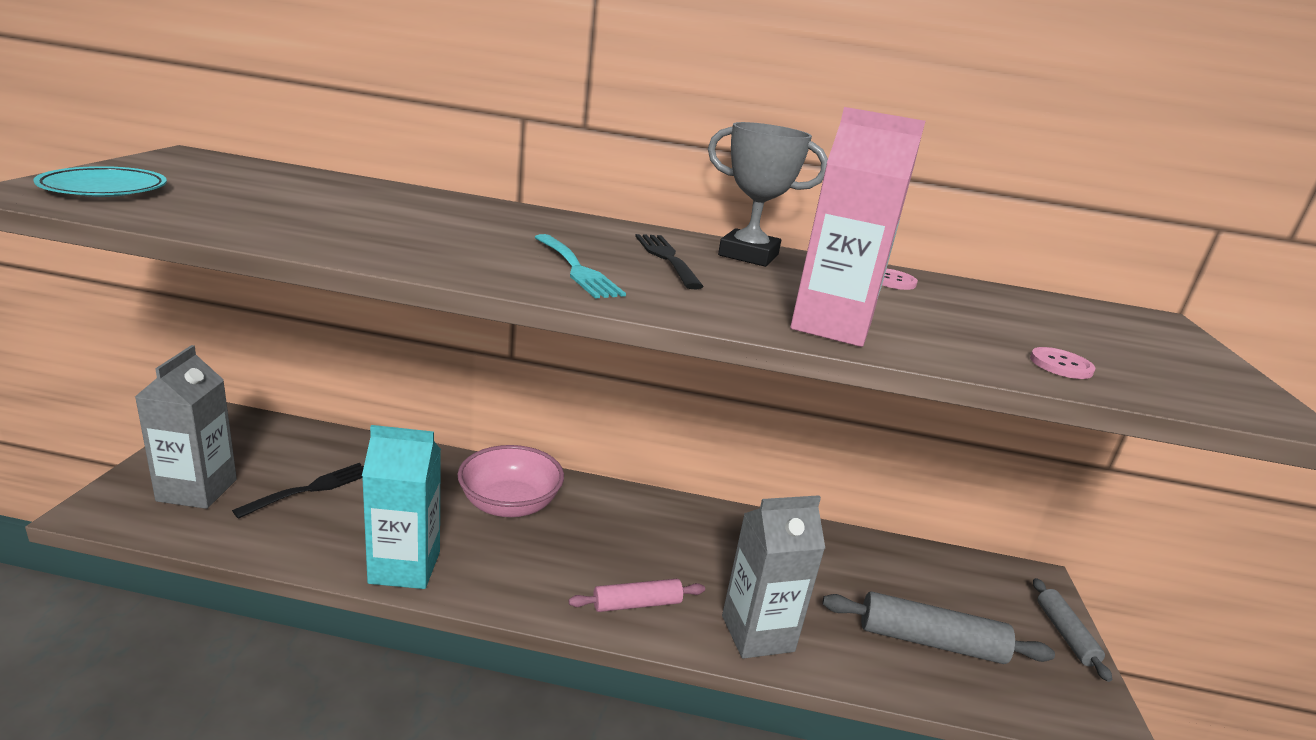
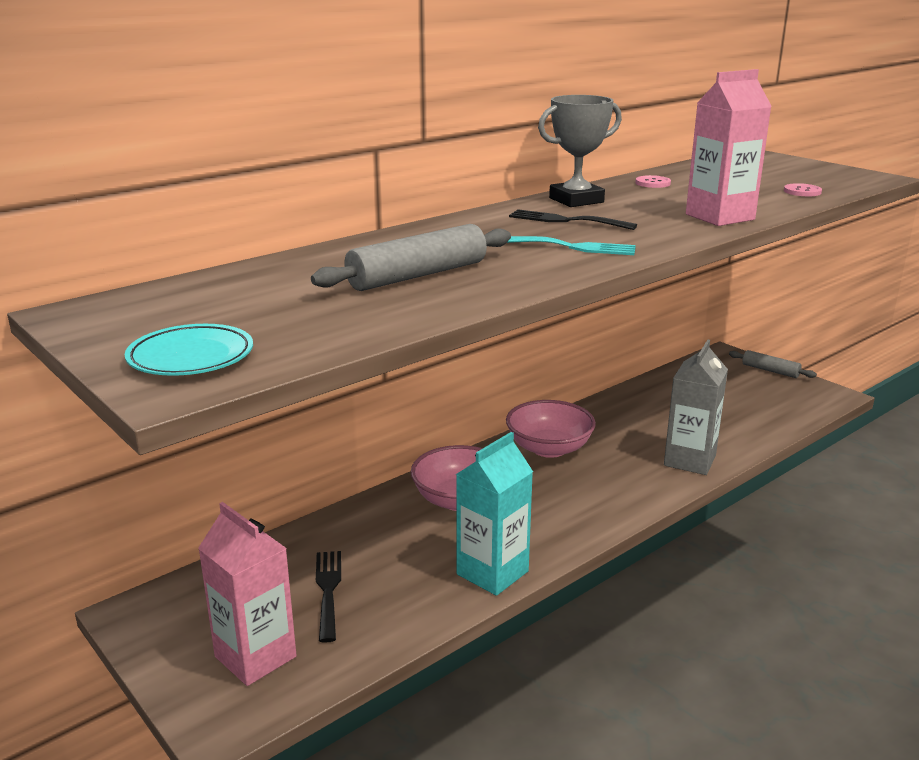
camera: 45 degrees left, 0 degrees up
(197, 490) = (255, 657): grey carton -> pink carton
(637, 604) = (625, 491): pink rolling pin -> none
(659, 523) = (549, 448): none -> pink bowl
(930, 641) = (742, 410): grey rolling pin -> grey rolling pin (417, 275)

